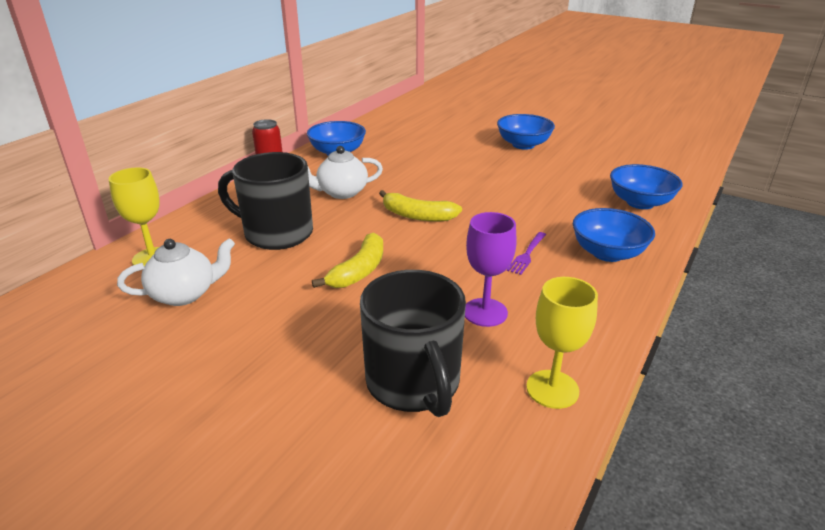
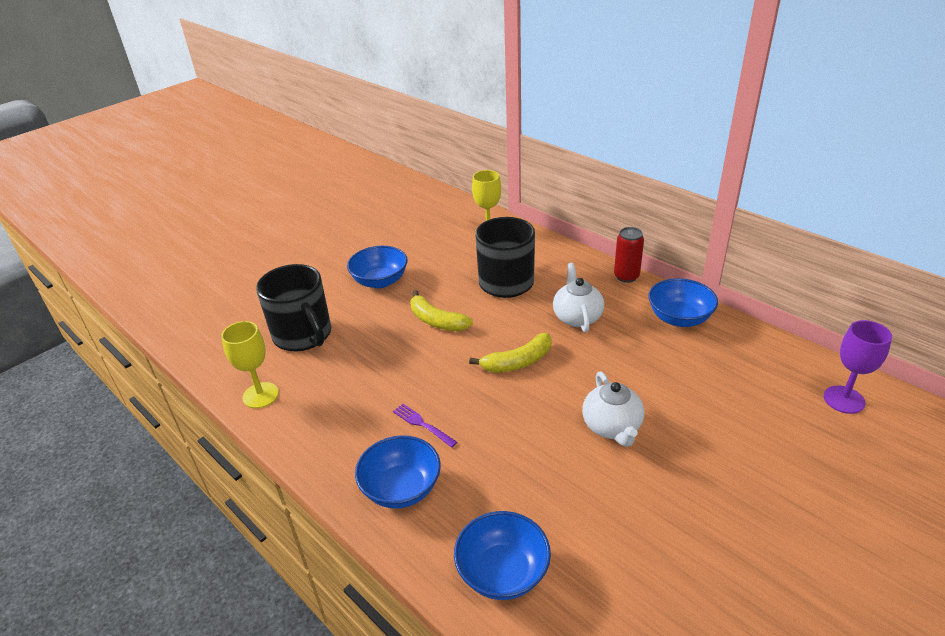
camera: 105 degrees right, 5 degrees up
(184, 294) = (439, 248): white teapot -> white teapot (612, 427)
(414, 383) = (303, 335): black mug -> black mug turned 120 degrees counterclockwise
(417, 216) = (517, 362): yellow banana -> yellow banana turned 150 degrees counterclockwise
(485, 312) = (353, 379): purple goblet -> purple goblet (844, 399)
(523, 145) = (713, 497): blue bowl -> blue bowl (380, 281)

